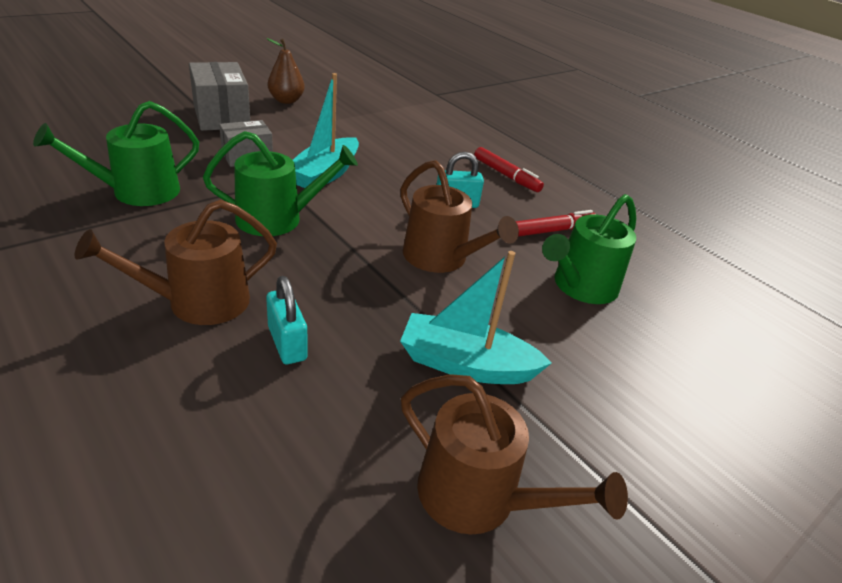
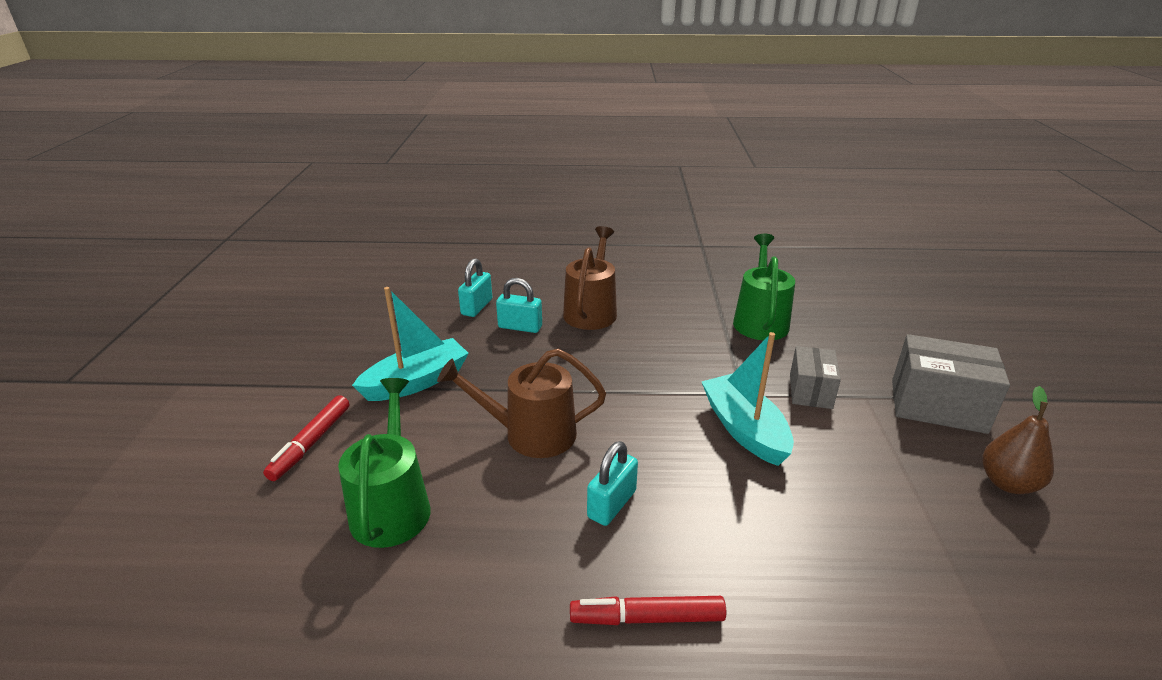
camera: 135 degrees right, 5 degrees down
(271, 414) = (477, 307): none -> turquoise padlock
(277, 219) = (671, 369): green watering can -> none
(478, 497) = (347, 341): brown watering can -> none
(552, 230) = (485, 561): red marker -> red marker (311, 443)

